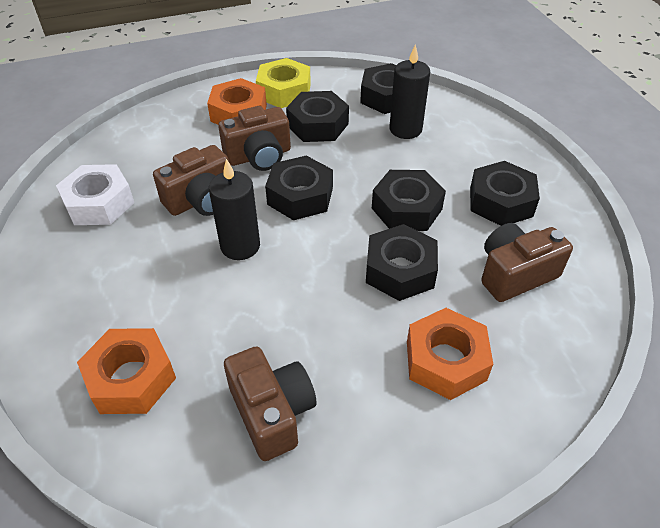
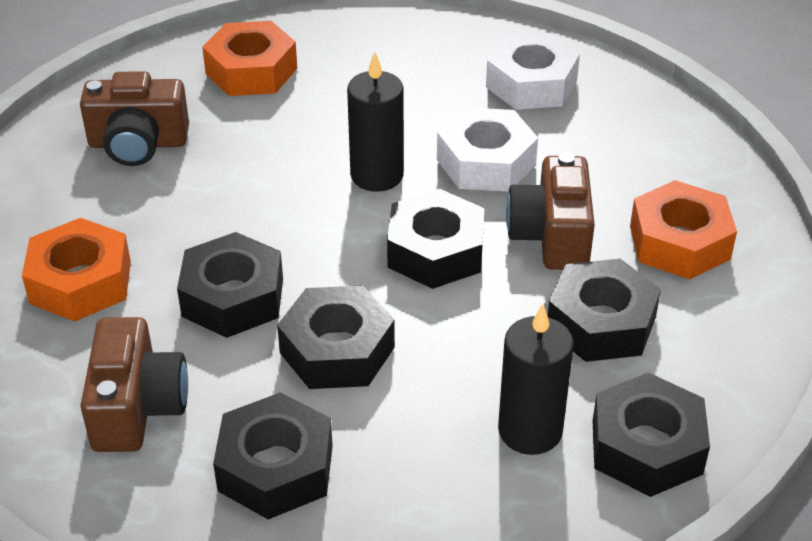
camera: 115 degrees right, 5 degrees down
(201, 200) = (486, 162): brown camera -> white nut
(284, 91) = (725, 312): yellow nut -> none

